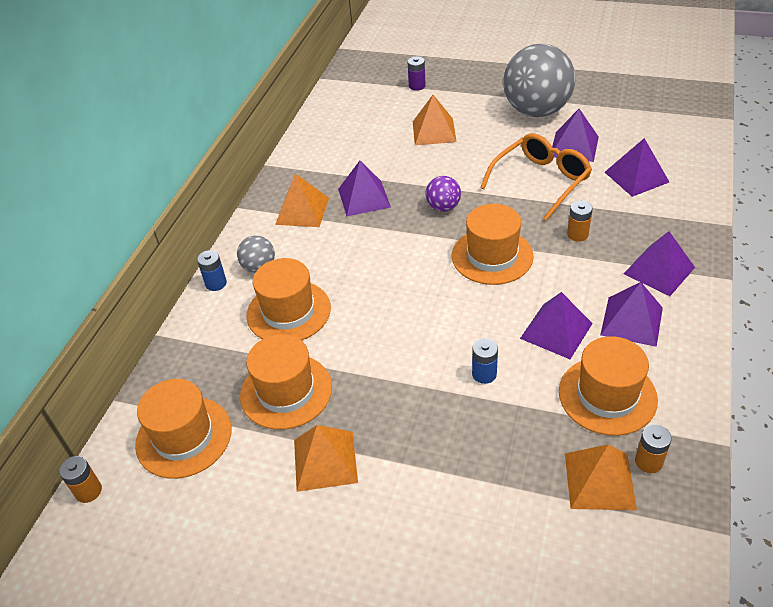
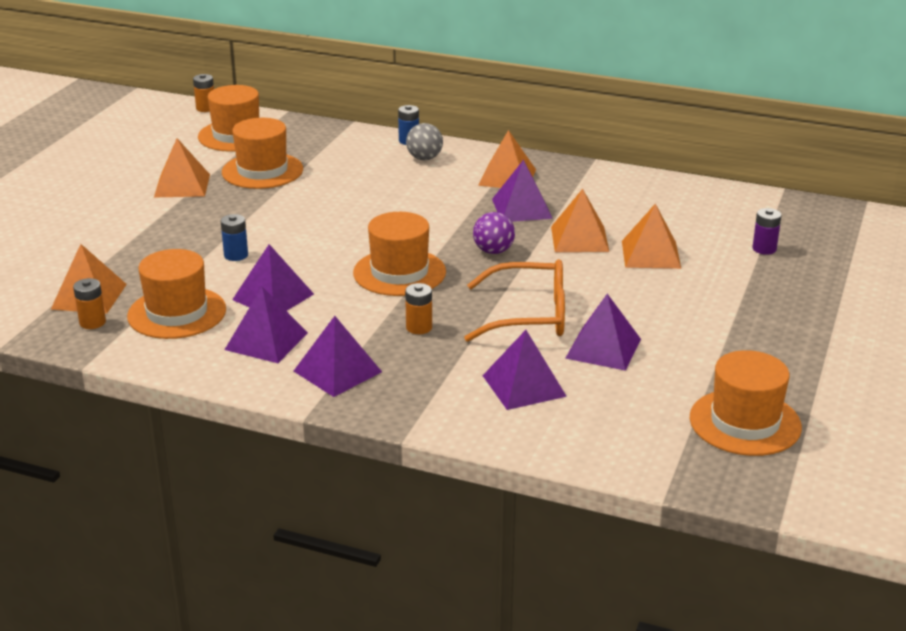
camera: 90 degrees right, 15 degrees down
(288, 312) = (358, 171): orange hat -> orange hat (745, 422)
(414, 165) = (579, 239): none -> orange pyramid
(536, 111) = (696, 330): grey ball -> none
(541, 181) = (529, 315): orange glasses -> orange glasses turned 45 degrees counterclockwise

